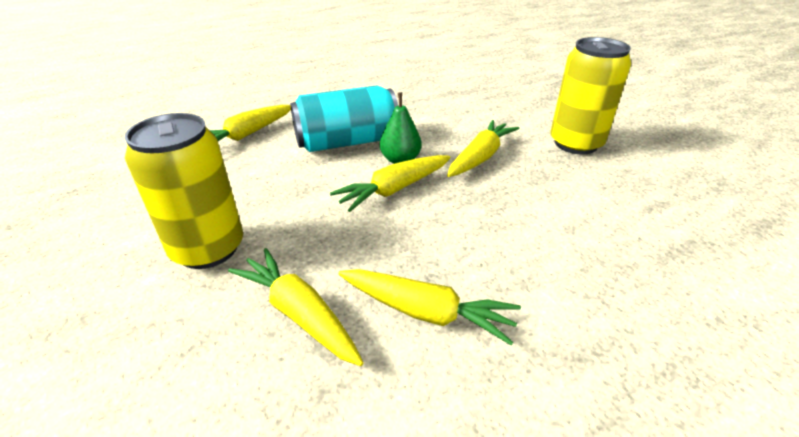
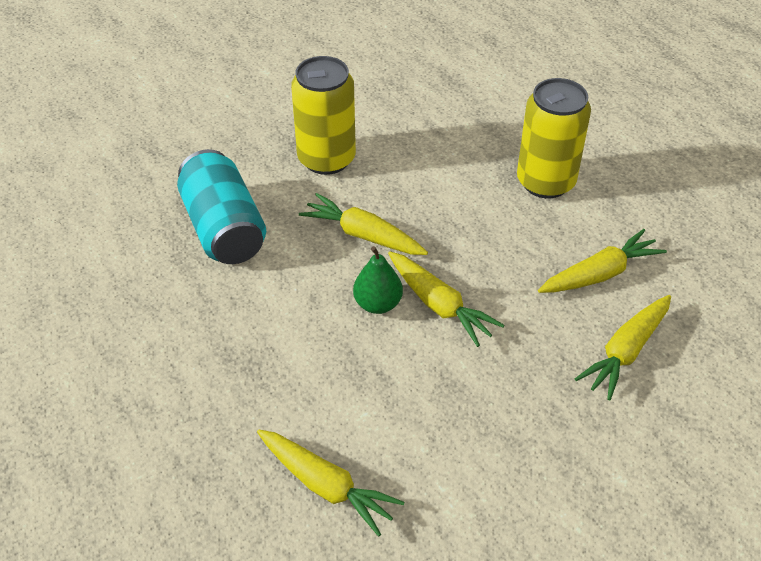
camera: 95 degrees left, 10 degrees up
(208, 249) = (569, 444): yellow can -> yellow can (545, 182)
(347, 142) = (338, 361): turquoise can -> turquoise can (224, 228)
(426, 312) = (600, 274): yellow carrot -> yellow carrot turned 45 degrees clockwise

